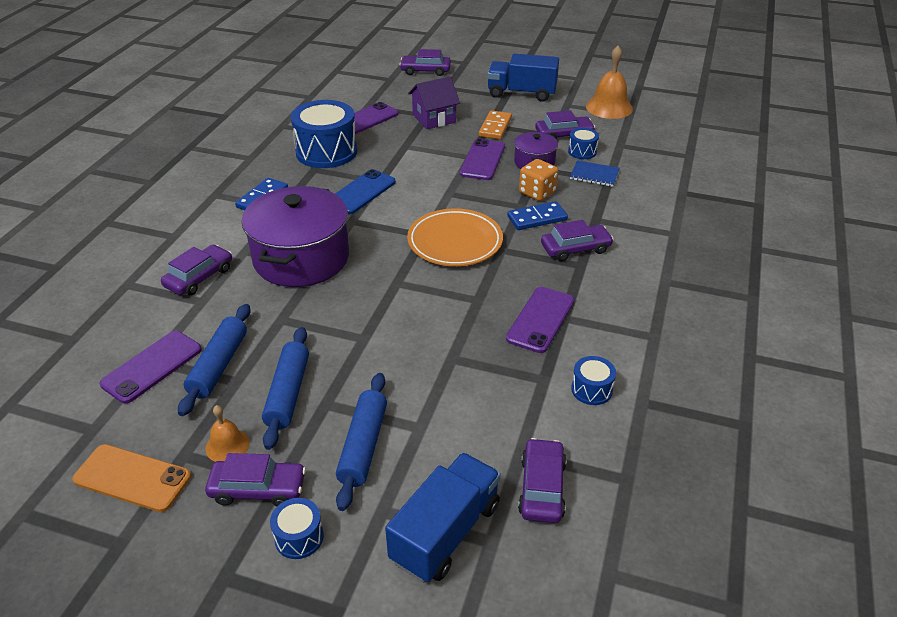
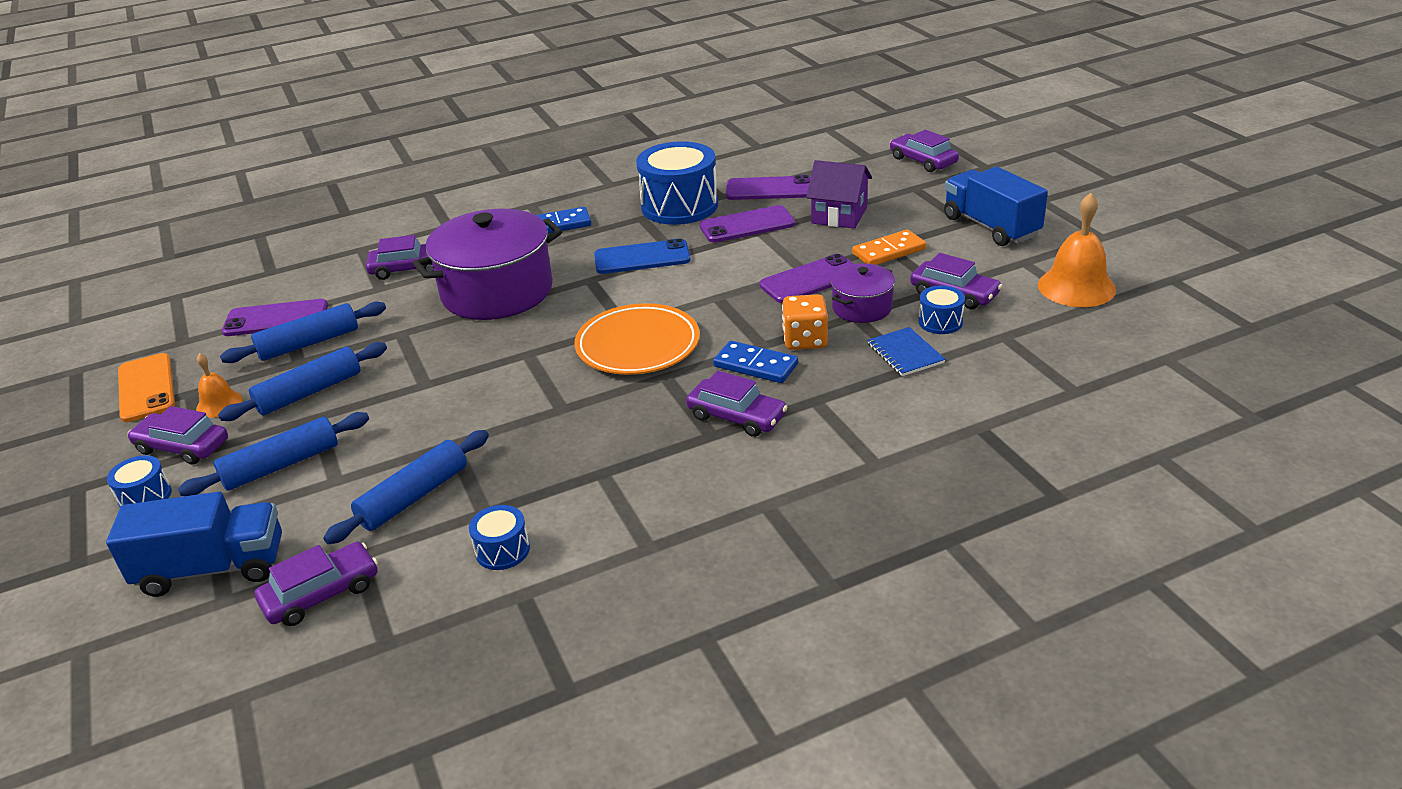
camera: 50 degrees right, 5 degrees down
(258, 489) = (182, 446): purple car -> purple car turned 150 degrees clockwise
(489, 400) = (414, 497): none -> blue rolling pin
(540, 320) = (578, 460): purple phone -> purple phone (747, 225)

